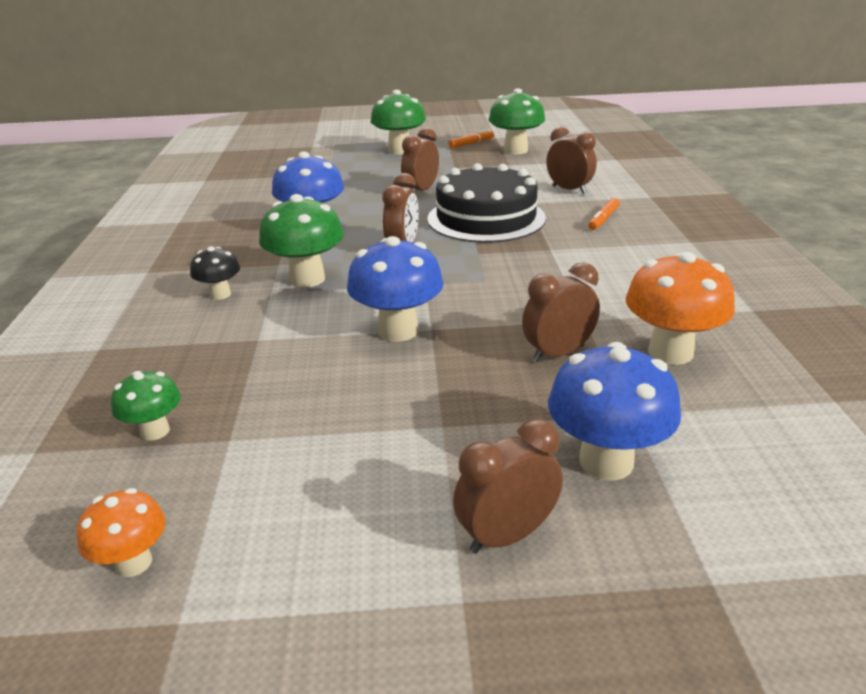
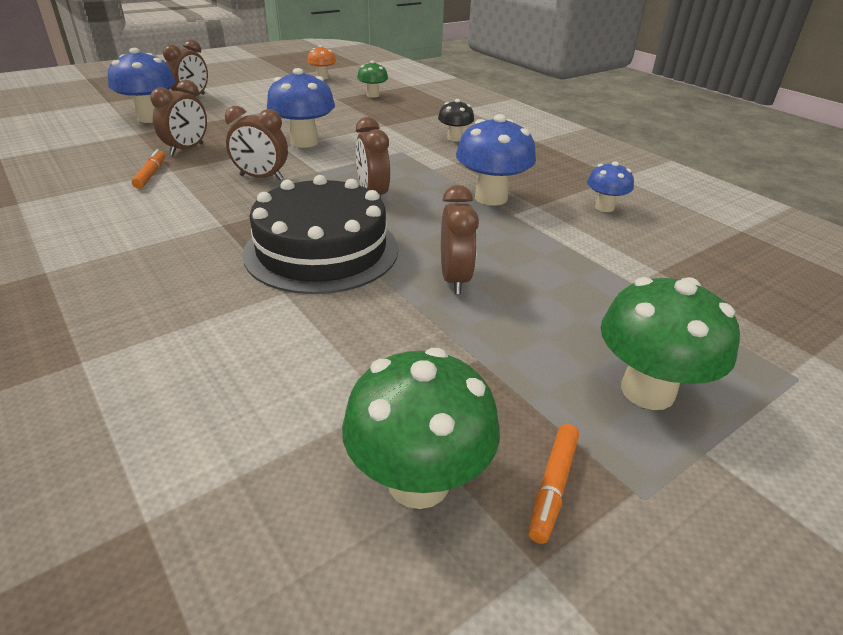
camera: 145 degrees right, 5 degrees up
(249, 205) = (604, 207): none -> blue mushroom
(307, 279) = (413, 157): green mushroom -> none
(569, 190) = (231, 343): brown clock -> brown clock (261, 178)
(603, 219) = (163, 284): orange marker -> orange marker (151, 174)
(670, 352) = (105, 163): orange mushroom -> none

